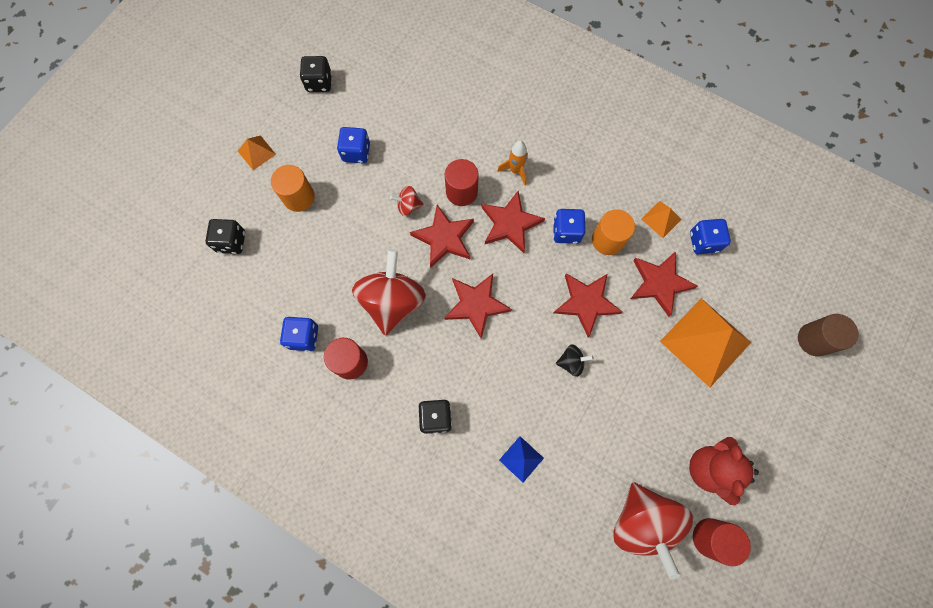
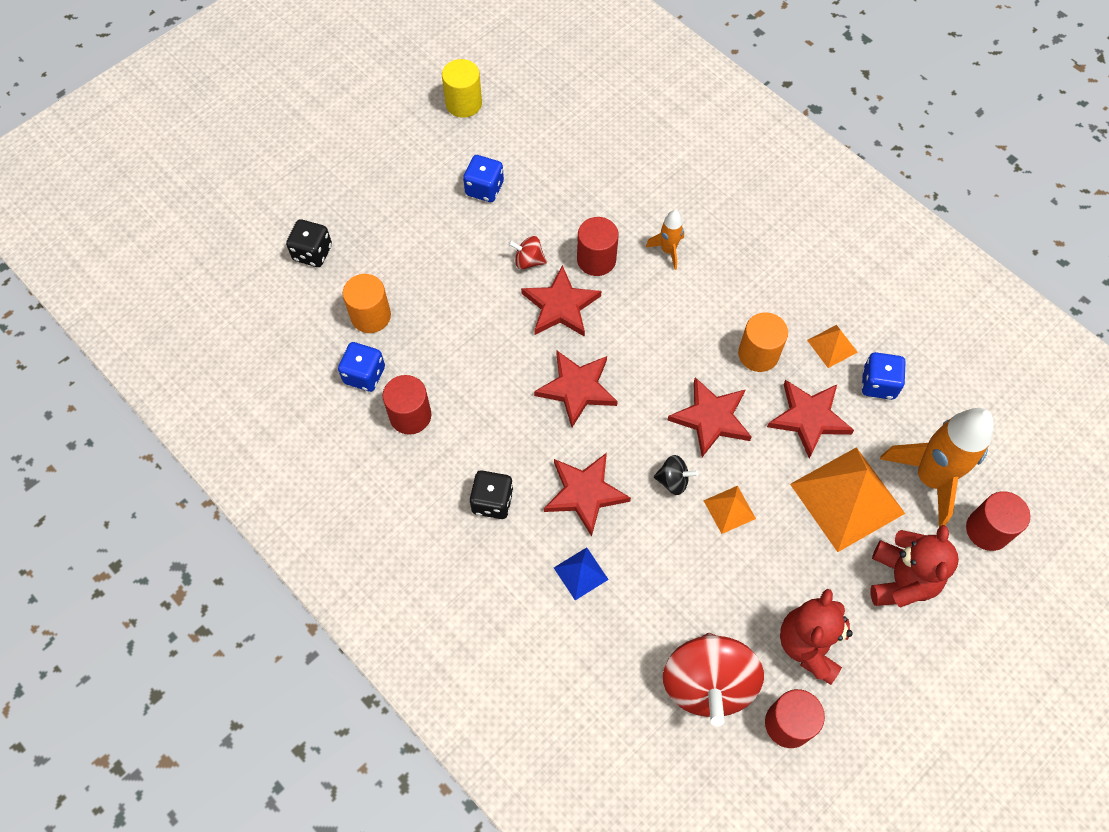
camera: 15 degrees right, 10 degrees down
(256, 152) = (369, 163): orange pyramid -> orange pyramid (729, 509)
(299, 197) = (403, 222): orange cylinder -> orange cylinder (371, 316)
(319, 82) = (463, 103): black dice -> yellow cylinder
(392, 301) = (479, 361): red spinning top -> none
(510, 223) = (644, 308): red star -> red star (585, 493)
(566, 231) = (710, 333): blue dice -> none
(761, 309) = (930, 478): none -> orange rocket
(762, 397) = (901, 580): none -> red teddy bear
(814, 339) = (987, 530): brown cylinder -> red cylinder

